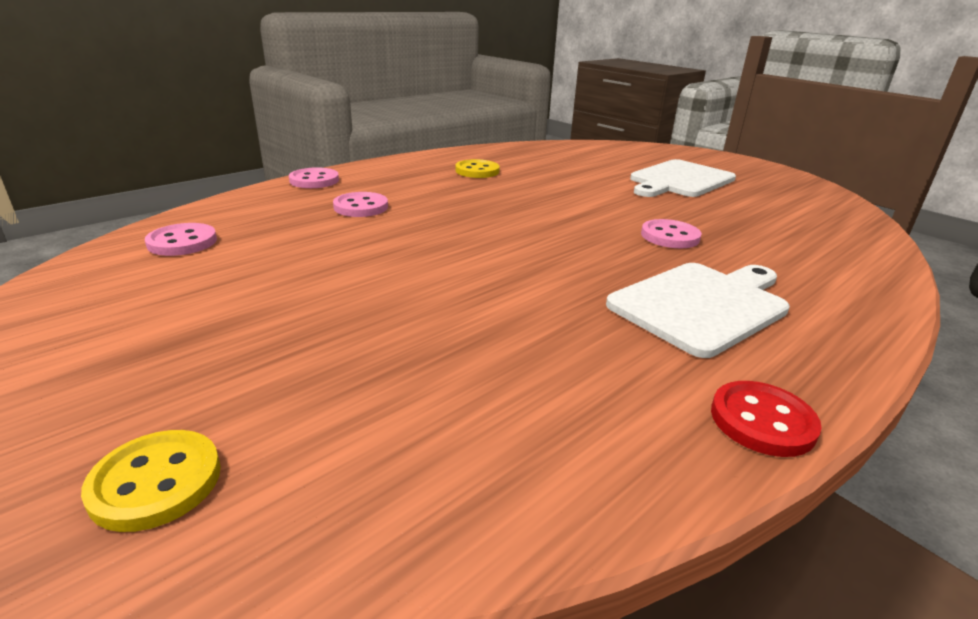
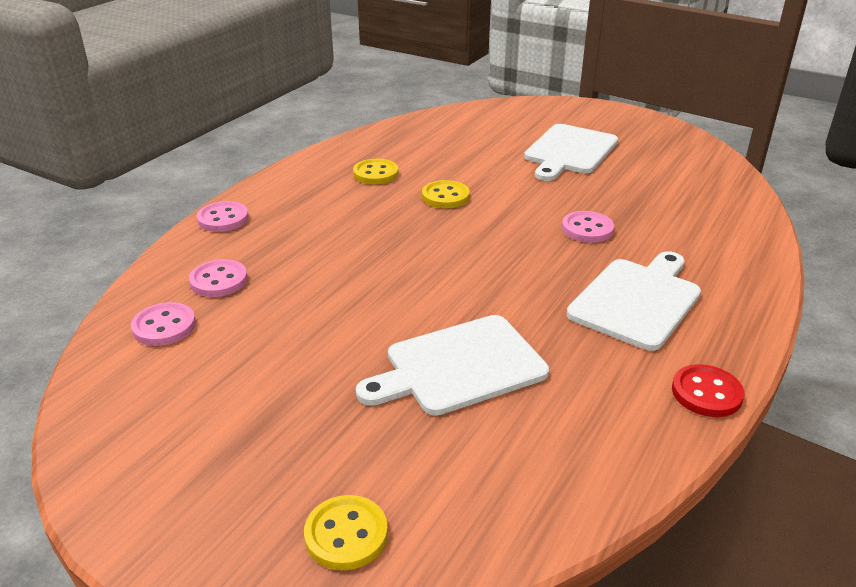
camera: 15 degrees left, 5 degrees up
(361, 207) = (297, 247): pink button -> pink button (219, 280)
(446, 328) = (459, 366): none -> white cutting board
(532, 193) = (445, 196): none -> yellow button

